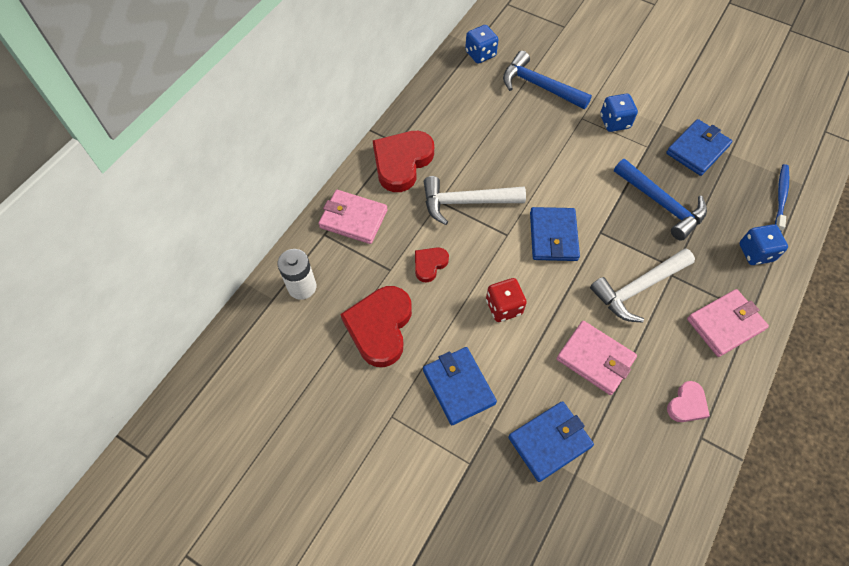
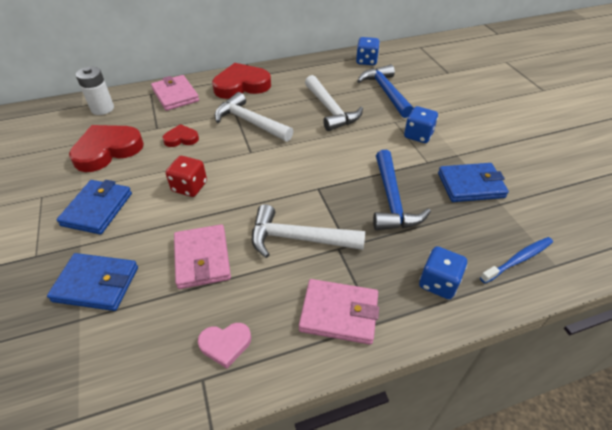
camera: 40 degrees right, 15 degrees down
(517, 139) = (330, 110): none -> white hammer
(553, 236) = (280, 170): blue wallet -> none

